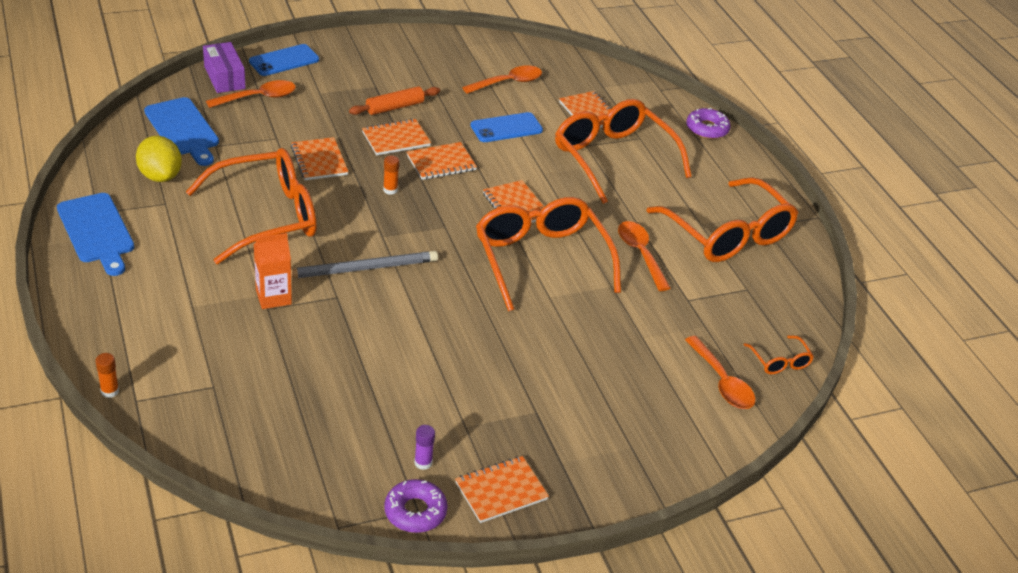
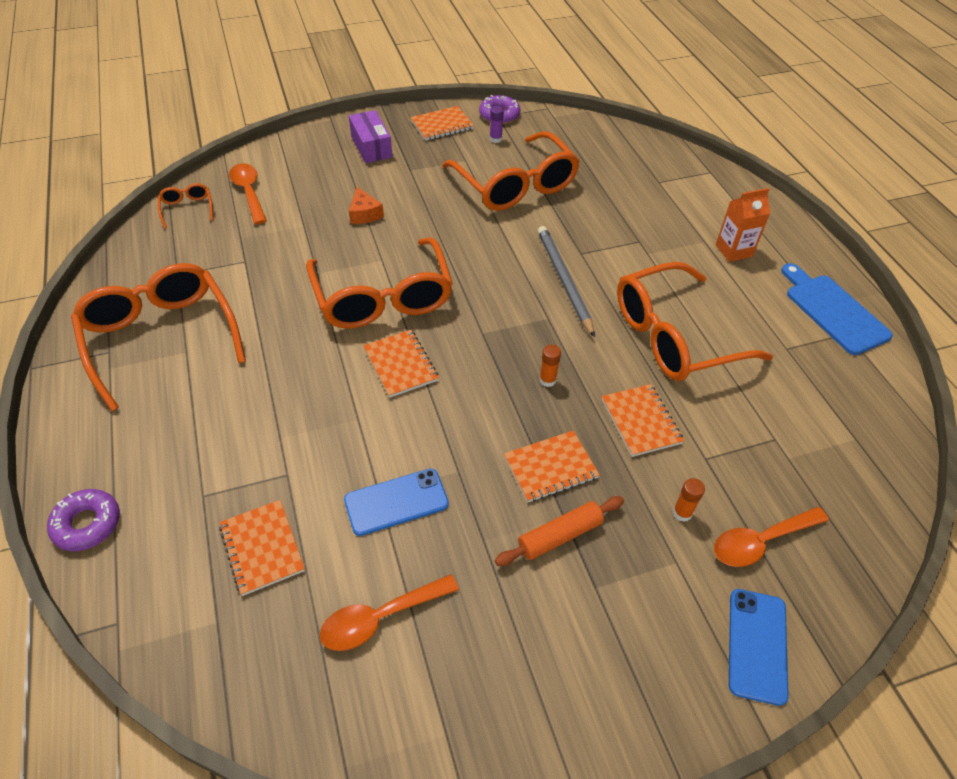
camera: 175 degrees left, 10 degrees up
(110, 391) = (732, 177): orange glue stick -> orange glue stick (682, 513)
(160, 176) = (813, 386): yellow lemon -> none
(183, 129) = (828, 465): blue cutting board -> none
(224, 77) = (829, 587): purple box -> purple box (371, 147)
(273, 297) = (637, 251): orange carton -> orange carton (733, 250)
(284, 60) = (757, 645): blue phone -> blue phone turned 45 degrees counterclockwise
(361, 269) = (564, 281): grey pencil -> grey pencil turned 90 degrees clockwise
(441, 163) = (488, 427): orange notebook -> none
(579, 350) = (364, 214): none -> orange cheese
(613, 158) = (257, 452): orange glasses -> orange glasses (515, 185)
(640, 254) = (274, 309): orange spoon -> none

